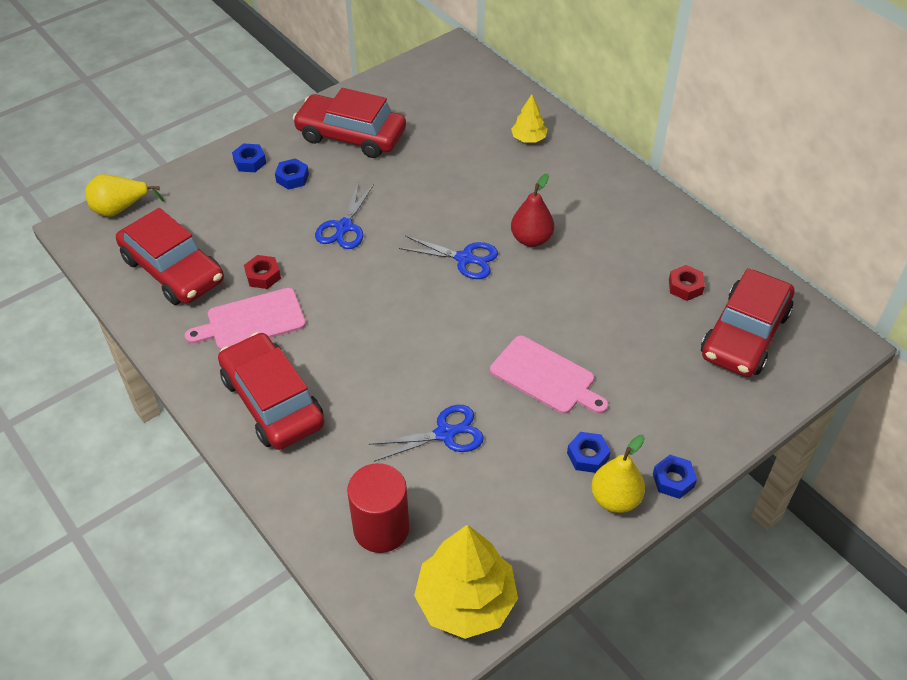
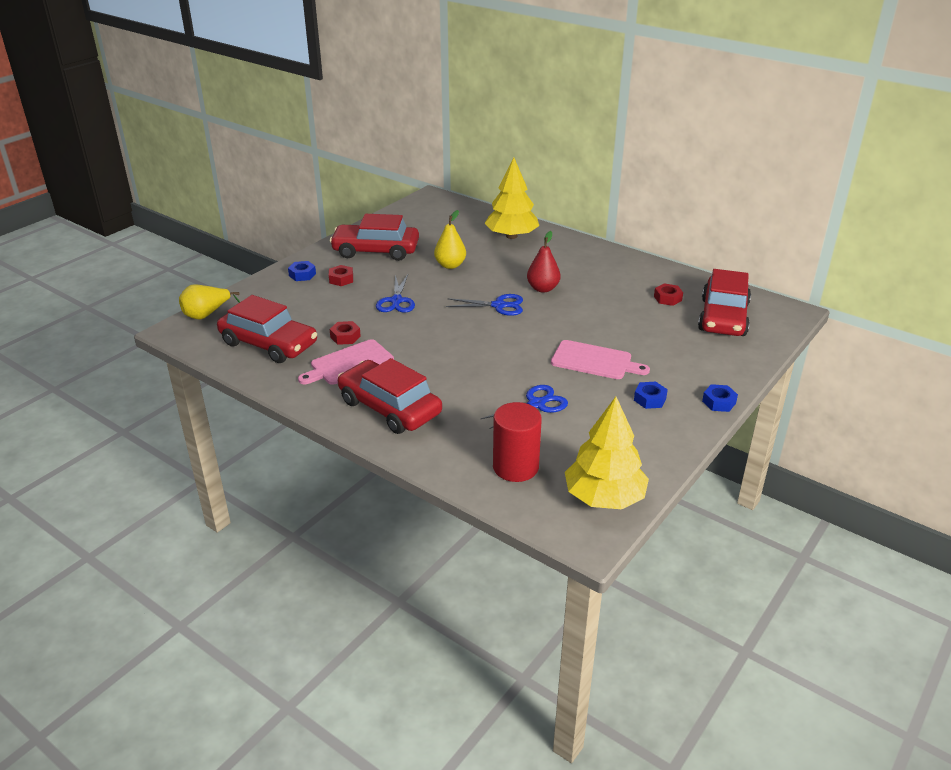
camera: 15 degrees left, 15 degrees down
(292, 178) = (341, 279): blue nut -> red nut
(528, 139) = (511, 236): yellow tree -> yellow tree, size x1.95
(615, 499) = (683, 419): yellow pear -> yellow pear (450, 265)

